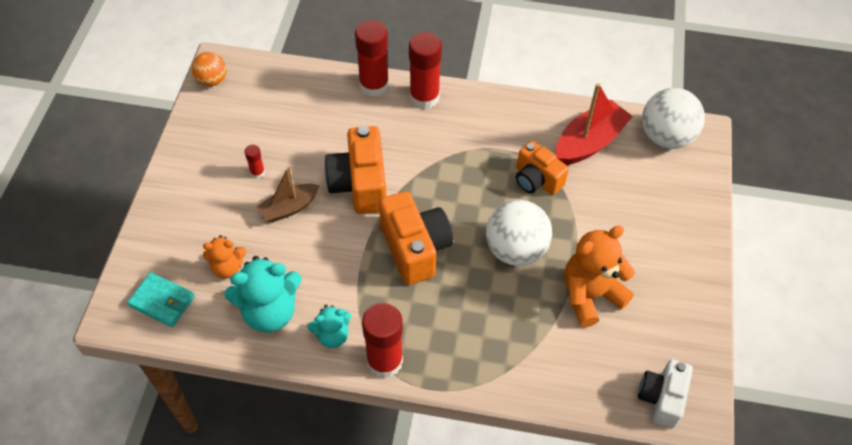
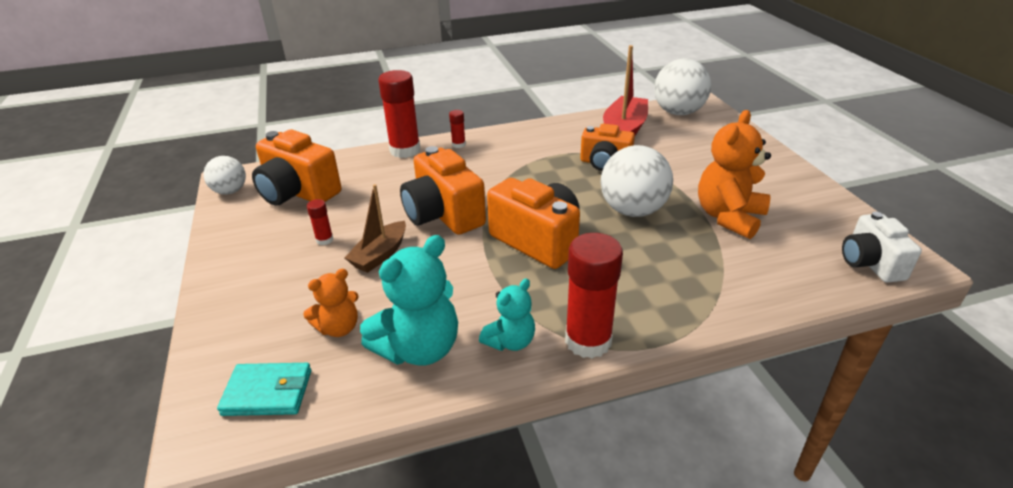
camera: 25 degrees left, 20 degrees down
(212, 80) = (230, 191): orange ball -> white ball
(262, 105) = (298, 192): none -> orange camera
(424, 97) = (458, 144): red glue stick -> red glue stick, size x0.45

